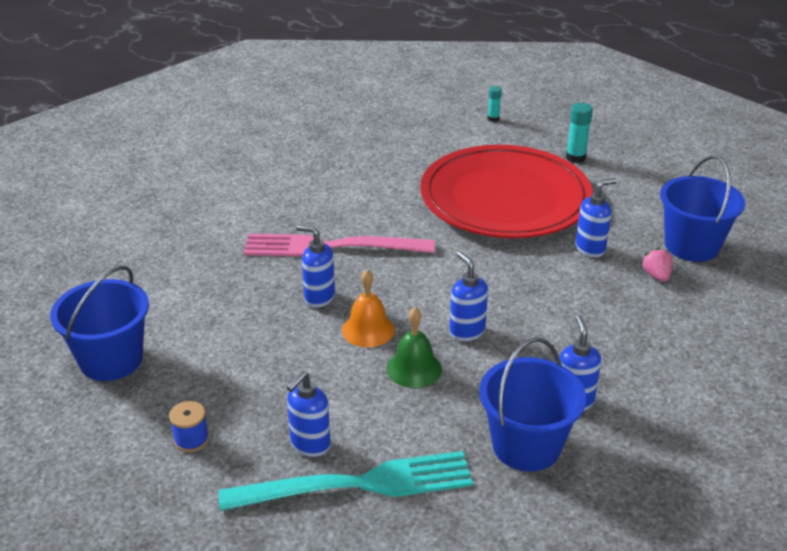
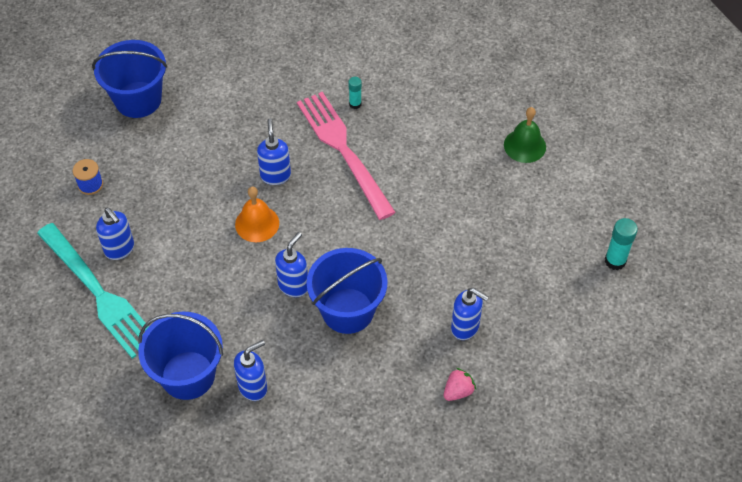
camera: 60 degrees right, 20 degrees up
(310, 445) = (120, 249): blue soap dispenser -> blue soap dispenser turned 135 degrees counterclockwise
(414, 369) = (230, 272): green bell -> green bell (524, 145)
(493, 119) = (636, 168): turquoise glue stick -> turquoise glue stick (355, 104)
(505, 199) = (500, 235): red plate -> none
(691, 246) = (526, 405): blue bucket -> blue bucket (347, 311)

